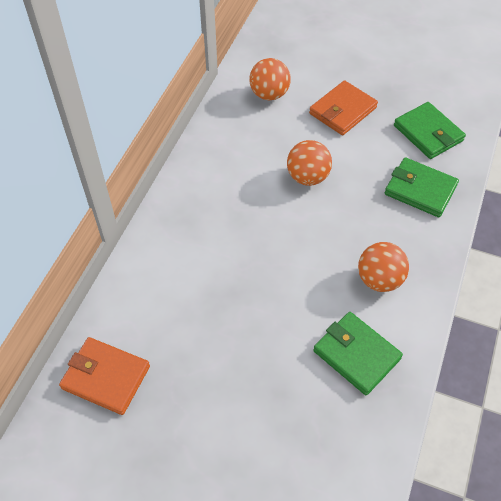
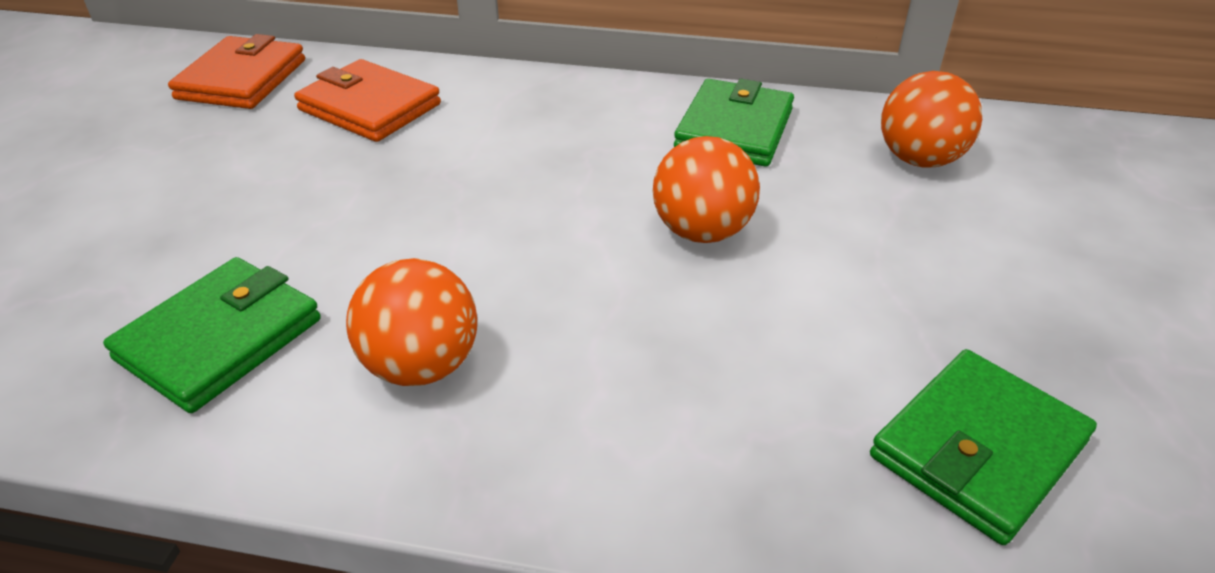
camera: 80 degrees right, 15 degrees down
(342, 111) = (947, 269): orange wallet -> orange wallet (370, 107)
(420, 190) = (739, 437): green wallet -> green wallet (734, 129)

